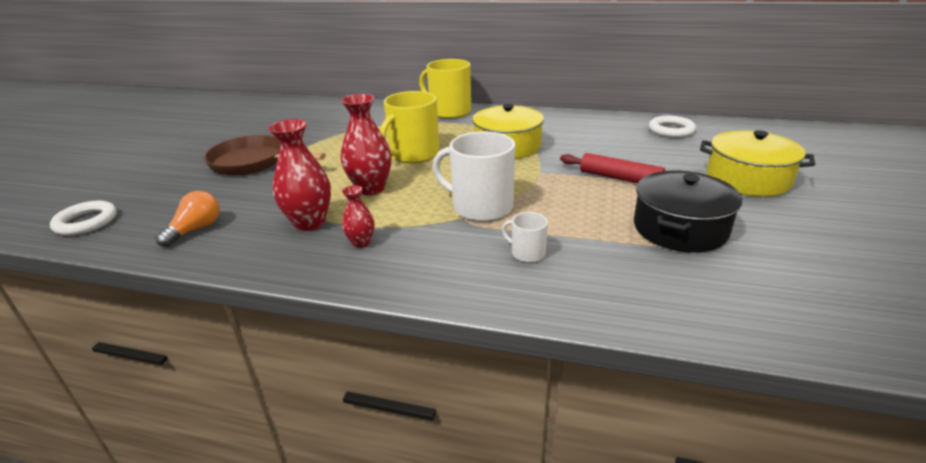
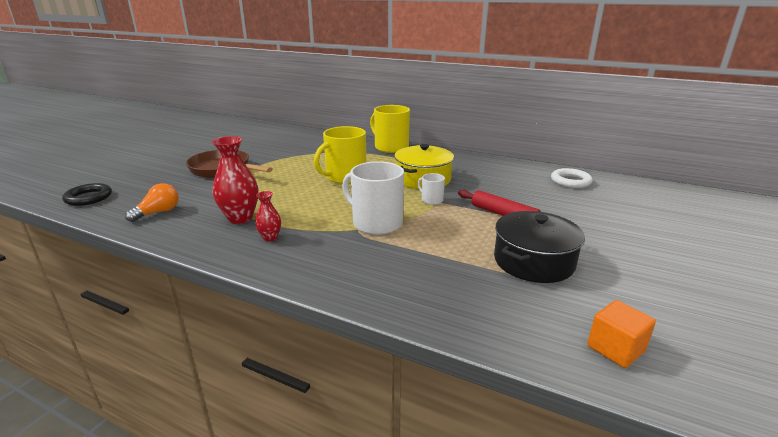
camera: 10 degrees right, 5 degrees down
(86, 222) = (88, 198): white ring -> black ring
(370, 188) = (298, 199): red vase -> none
(527, 253) = (394, 263): white mug -> white mug (431, 200)
(747, 179) = (618, 229): yellow pot -> none
(813, 314) = (615, 349): none -> orange cube

